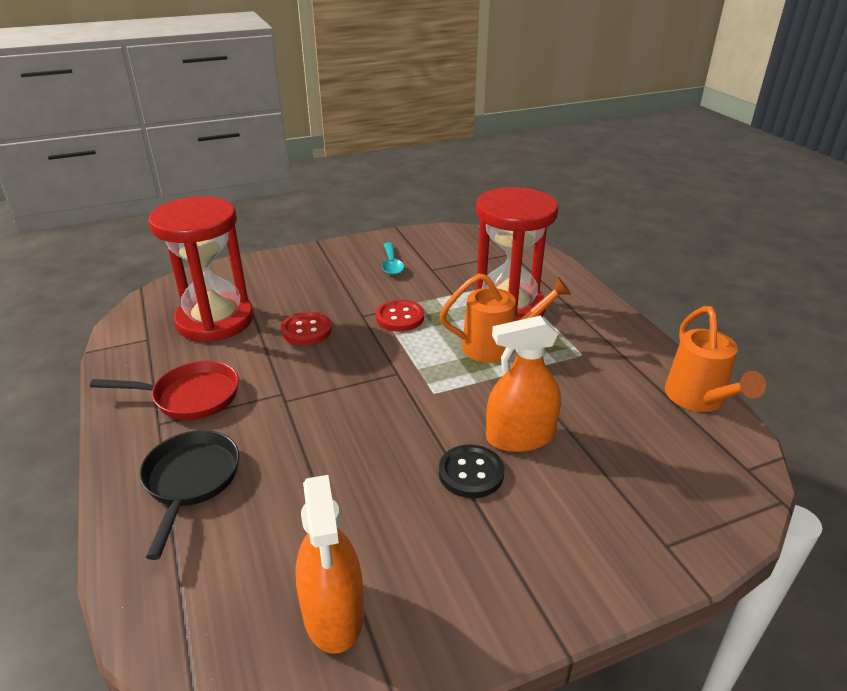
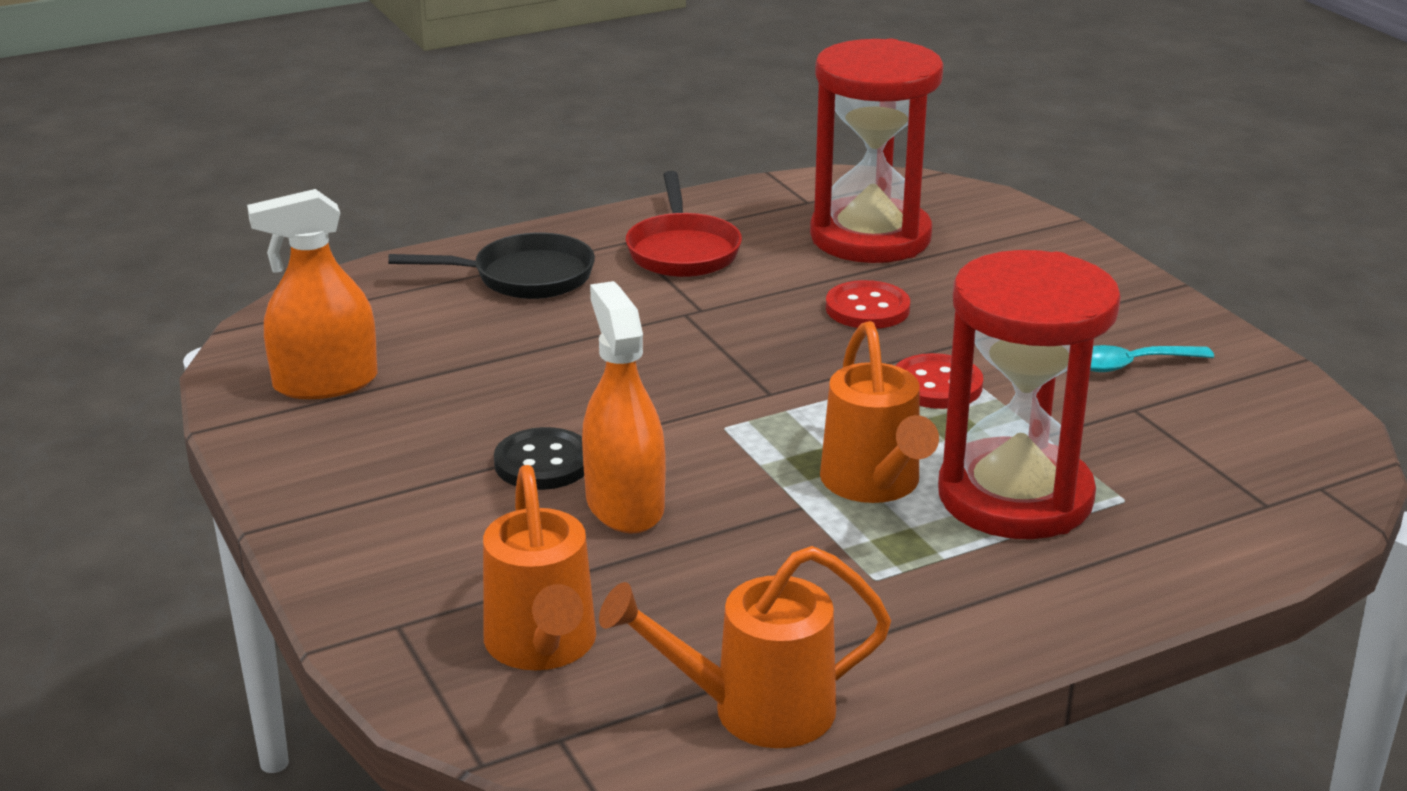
camera: 85 degrees right, 5 degrees down
(670, 475) = (542, 647): none -> orange watering can

